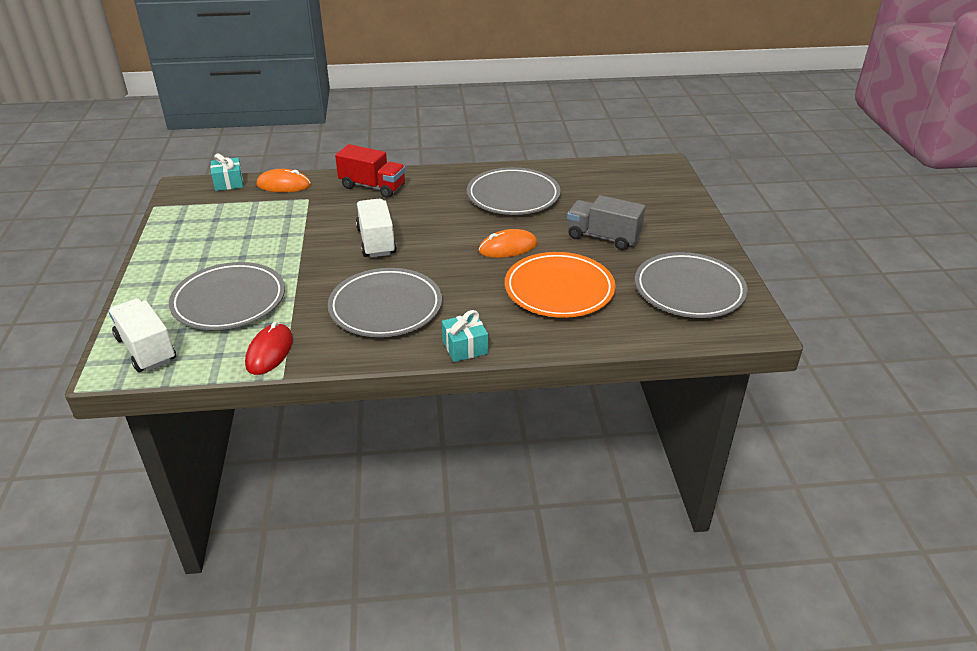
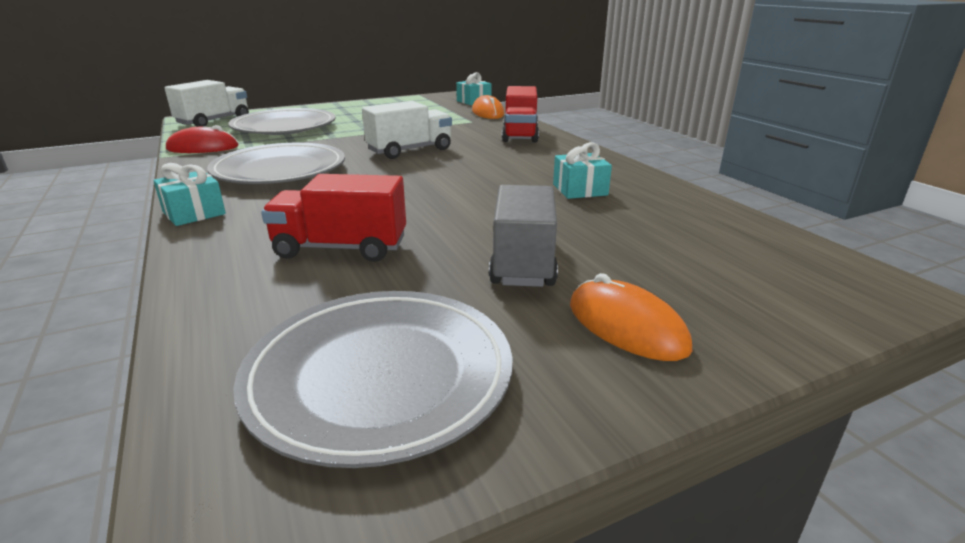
camera: 70 degrees right, 10 degrees down
(508, 247) = (439, 204): orange mouse -> orange mouse (626, 326)
(513, 196) = (580, 190): grey plate -> turquoise gift
(559, 290) = (341, 248): orange plate -> red truck

